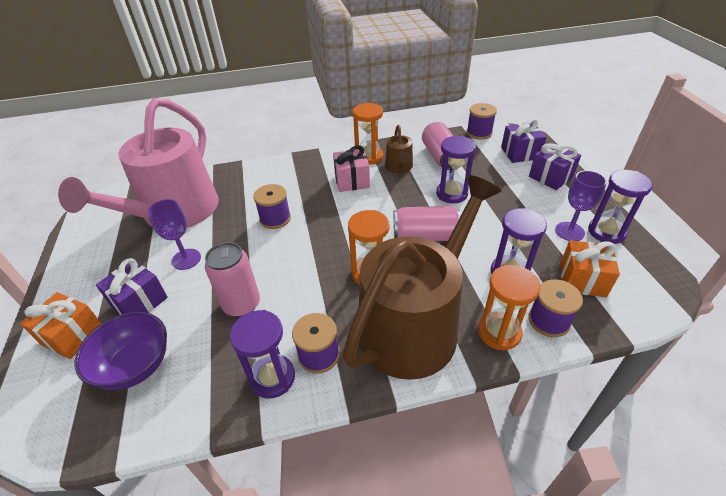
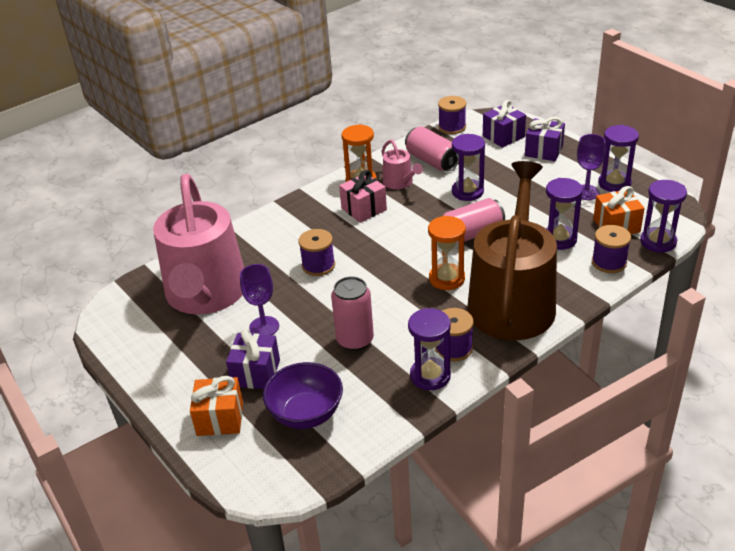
camera: 25 degrees left, 5 degrees down
(399, 167) = (400, 182): brown watering can -> pink watering can
(499, 332) = (578, 283): orange hourglass -> none
(622, 317) = (658, 242): none -> purple hourglass

